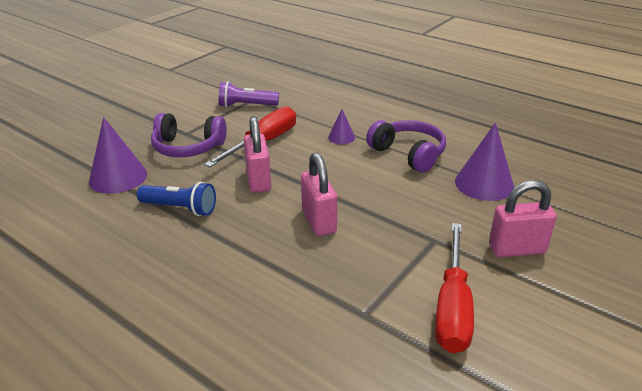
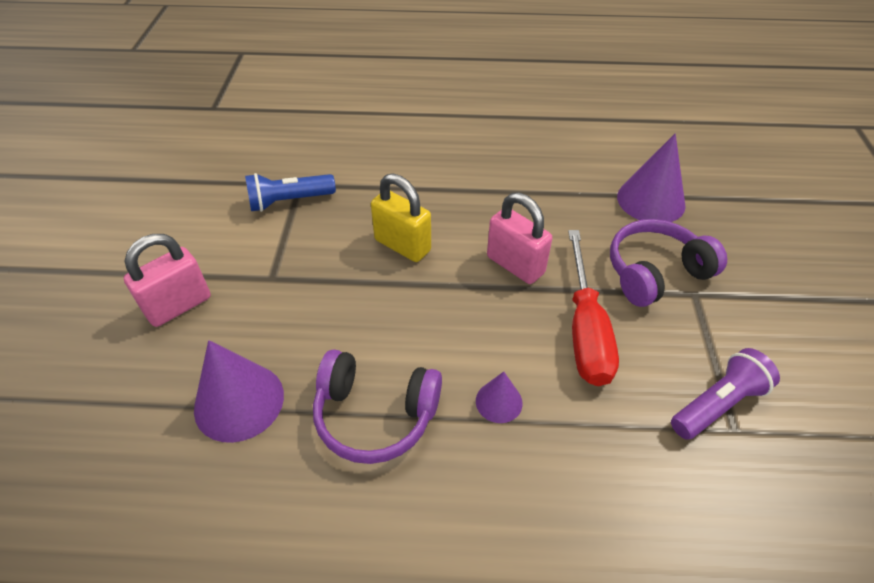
camera: 145 degrees right, 15 degrees up
(180, 208) = (543, 198): blue flashlight -> blue flashlight (289, 201)
(319, 221) = (402, 245): pink padlock -> yellow padlock
(452, 307) = (230, 219): red screwdriver -> none

